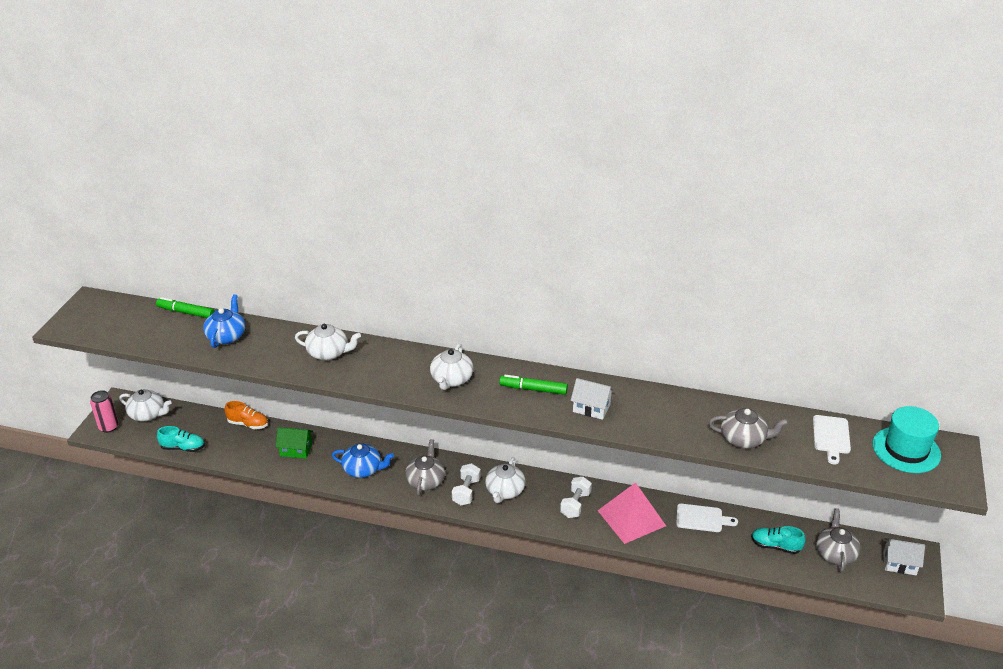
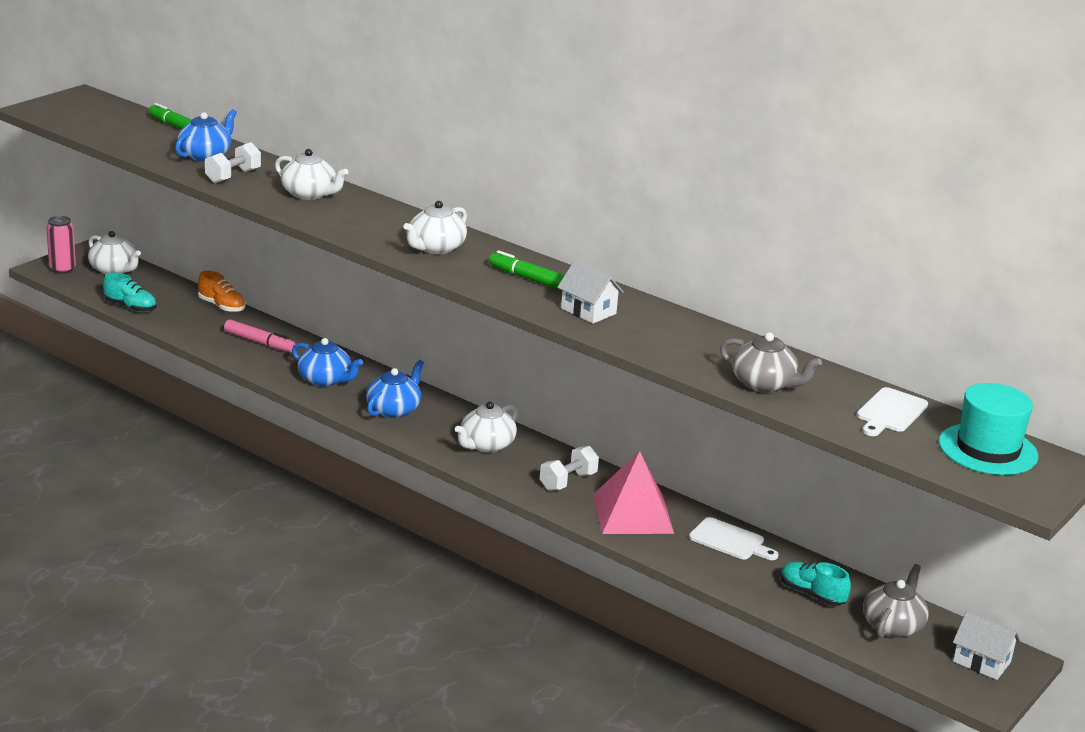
camera: 20 degrees right, 10 degrees down
(296, 450) = (259, 342): green house -> pink marker
(425, 481) = (394, 409): grey teapot -> blue teapot
(466, 491) = (436, 432): white dumbbell -> white dumbbell (233, 176)

